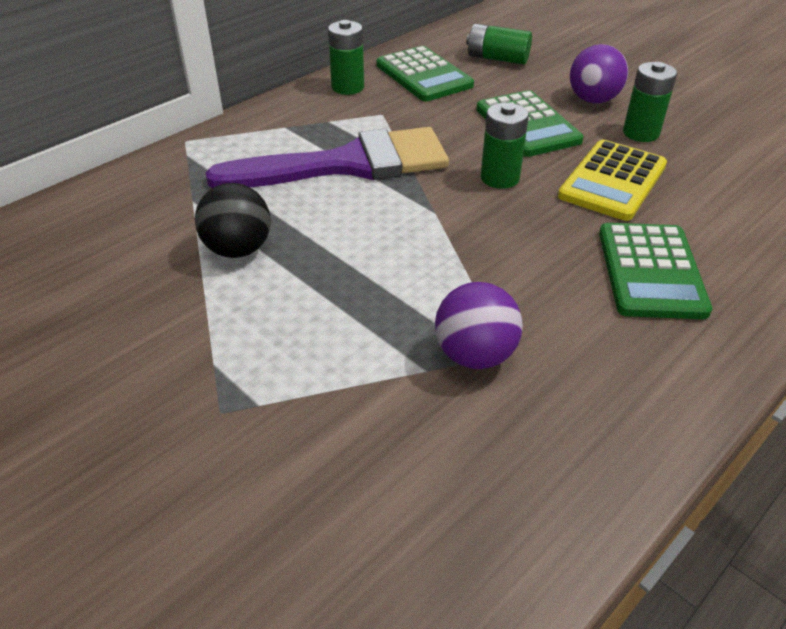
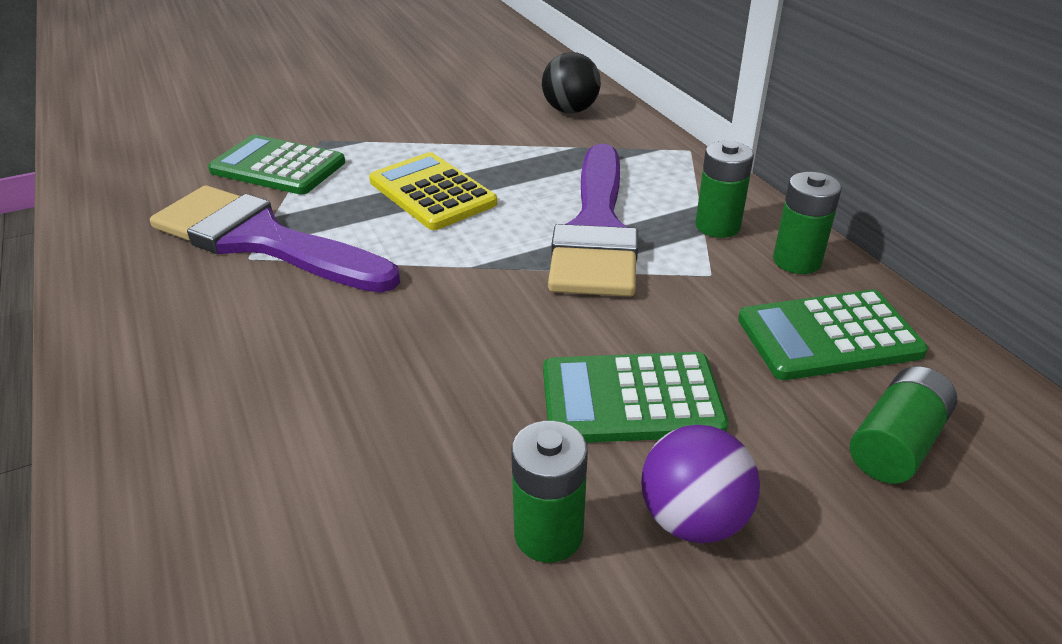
camera: 110 degrees right, 5 degrees down
(238, 249) = (487, 159): black ball -> black ball (570, 110)
(475, 355) = (263, 240): purple ball -> purple brush
(500, 178) = (506, 329): green battery -> green battery (717, 226)
(613, 181) = (436, 432): yellow calculator -> yellow calculator (432, 192)
(651, 271) = (251, 386): green calculator -> green calculator (278, 167)

